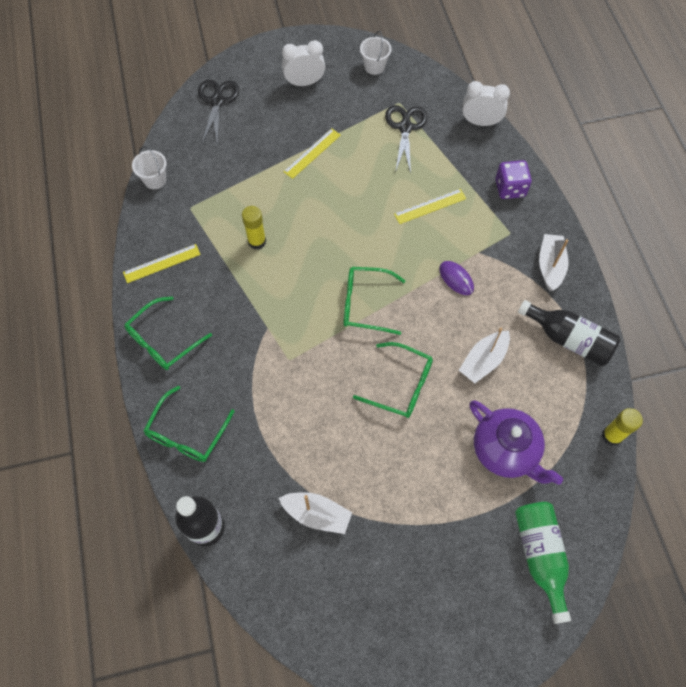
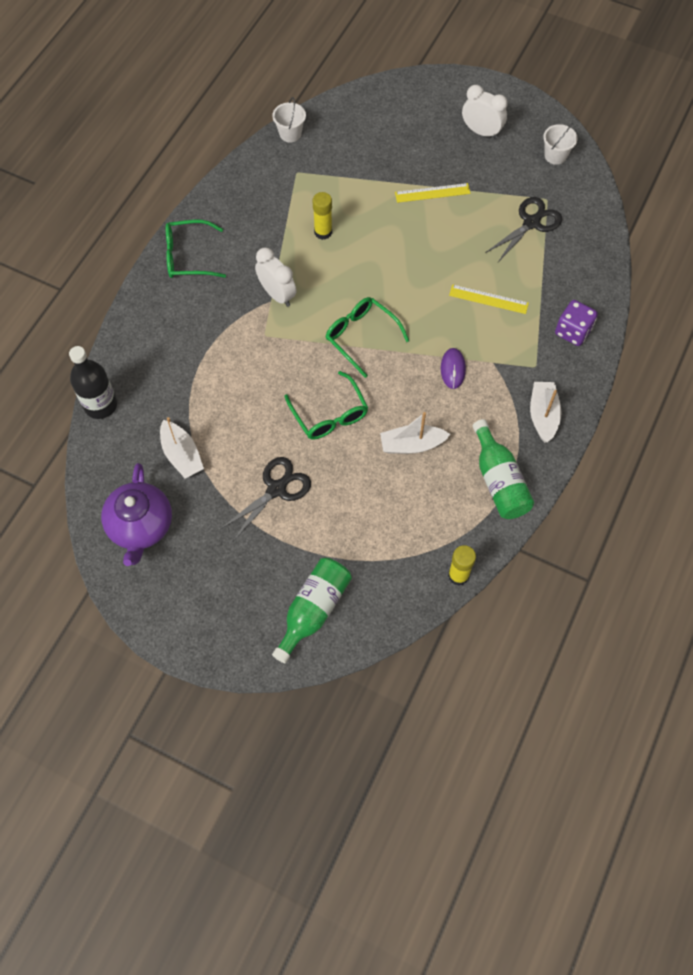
camera: 40 degrees right, 0 degrees up
(162, 263) = (238, 200): yellow ruler -> none
(187, 433) = (146, 333): green glasses -> none
(217, 101) = (395, 102): black scissors -> black scissors (276, 489)
(480, 122) = (603, 261): white clock -> white clock (277, 294)
(505, 450) = (362, 520): purple teapot -> purple teapot (140, 526)
(550, 266) = (543, 415): white boat -> white boat turned 45 degrees counterclockwise
(568, 339) = (499, 481): black bottle -> green bottle

